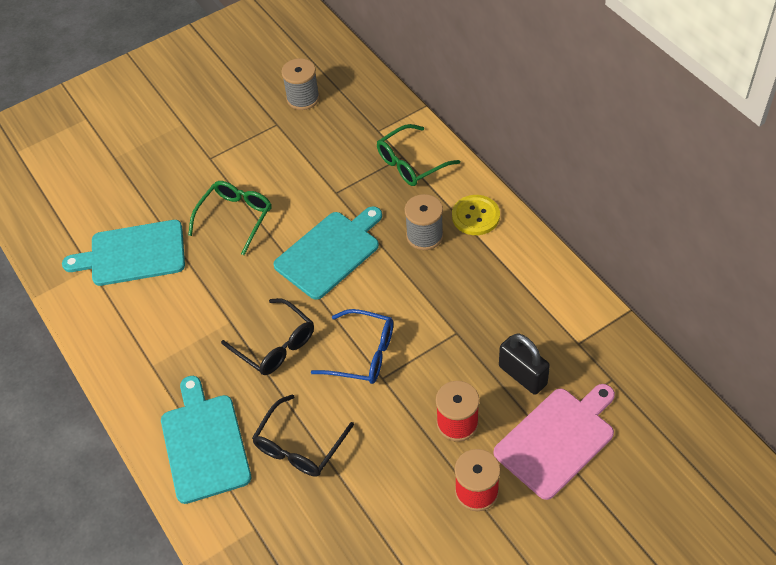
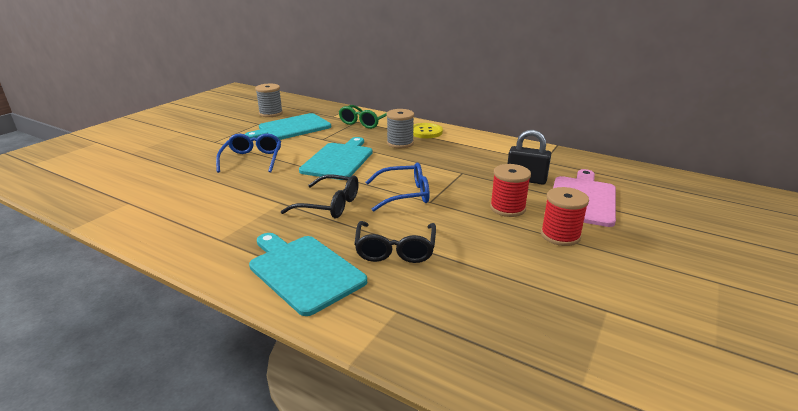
camera: 30 degrees left, 25 degrees down
(133, 254) = (169, 189): turquoise cutting board -> turquoise cutting board (292, 128)
(235, 218) = (252, 159): green glasses -> blue glasses

